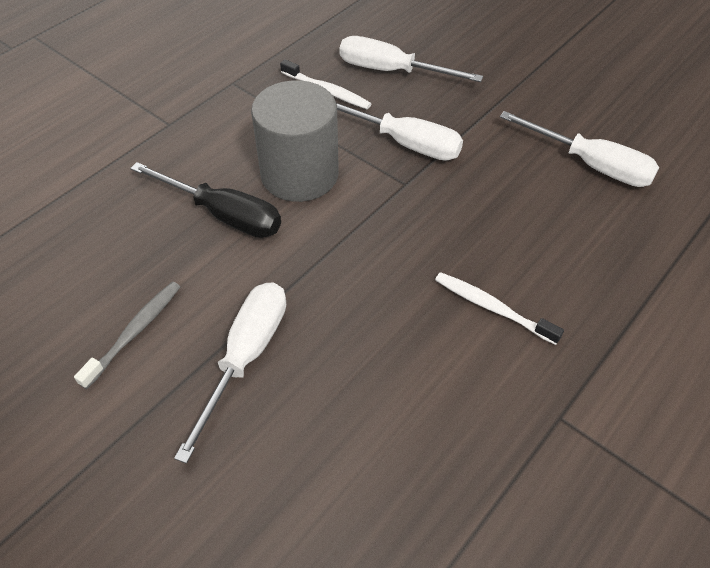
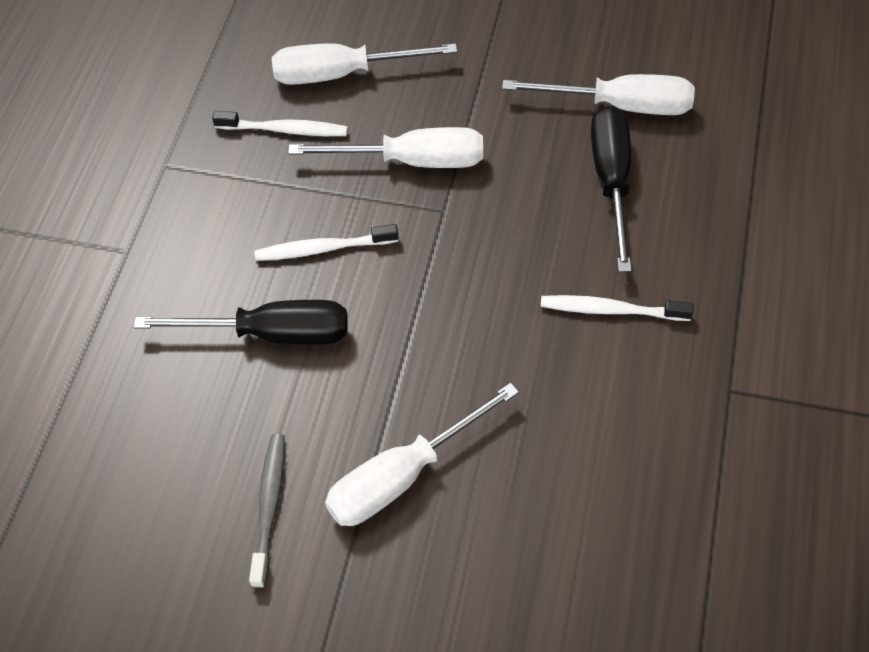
camera: 25 degrees left, 5 degrees up
(246, 357) = (403, 476): white screwdriver -> white screwdriver turned 120 degrees counterclockwise
(299, 174) = (323, 249): grey cylinder -> white toothbrush
(551, 214) = (611, 181): none -> black screwdriver

